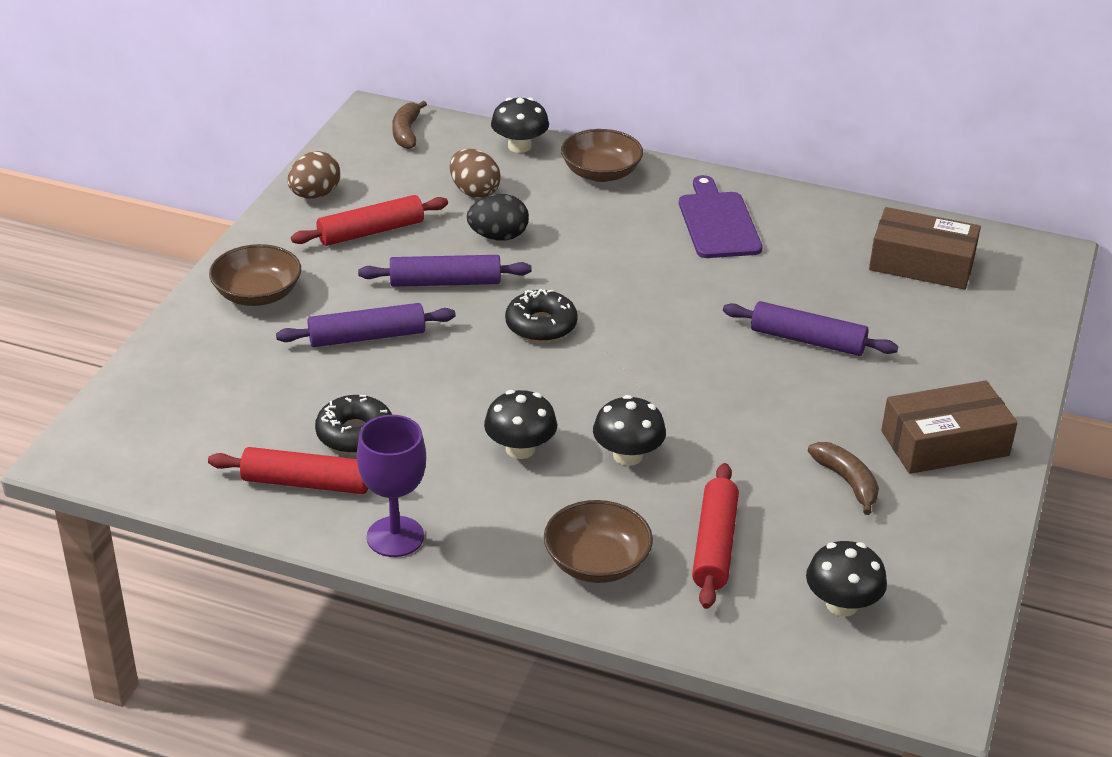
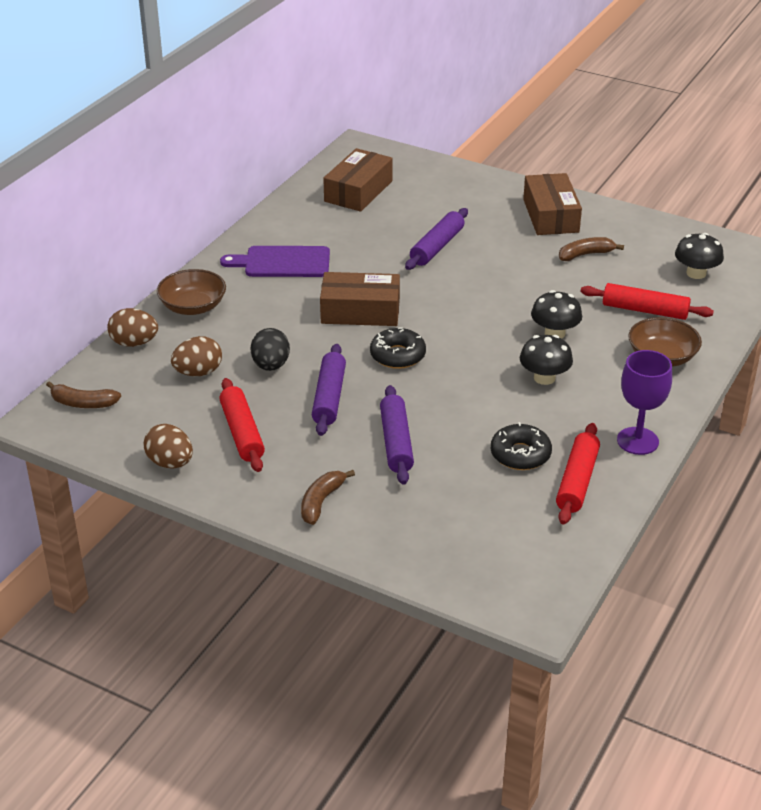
camera: 80 degrees left, 0 degrees up
(257, 294) = (321, 502): brown bowl -> brown banana
(519, 146) = (134, 343): black mushroom -> brown egg
(629, 289) = (360, 311): none -> brown box

